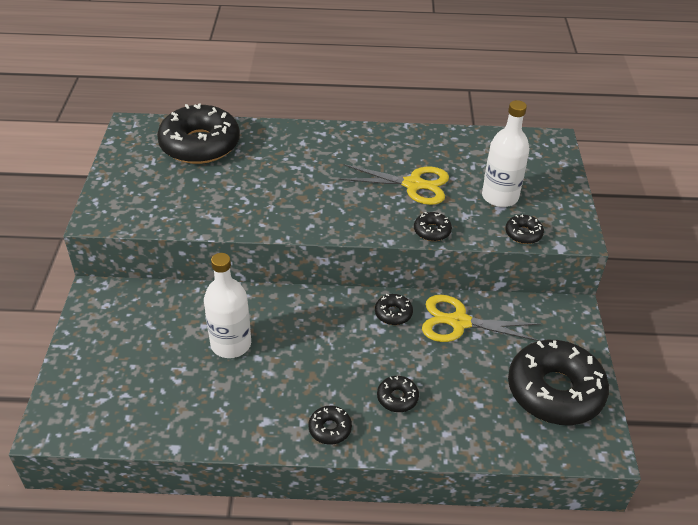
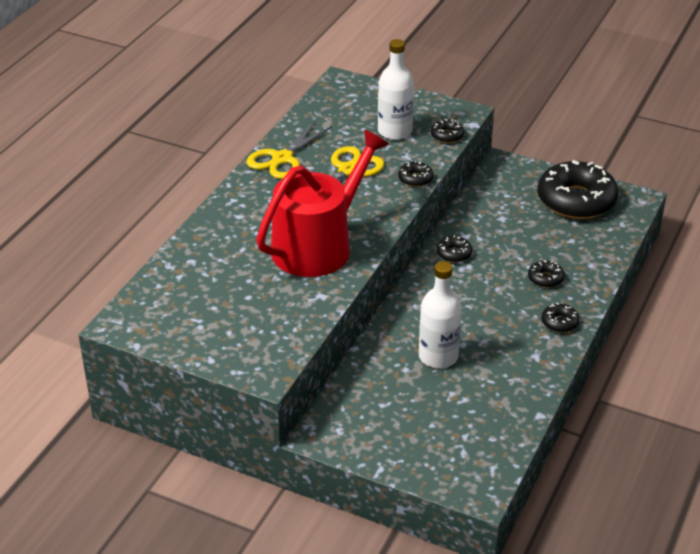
camera: 65 degrees left, 5 degrees down
(200, 144) = (192, 282): black donut -> none
(287, 198) = (318, 245): none -> red watering can
(459, 322) = (483, 222): yellow scissors -> yellow scissors (282, 158)

